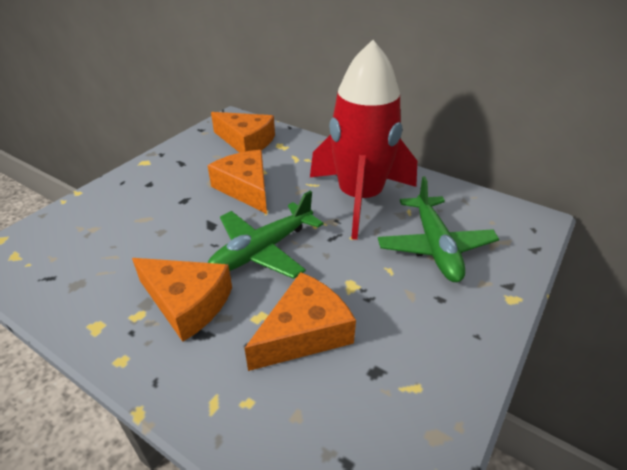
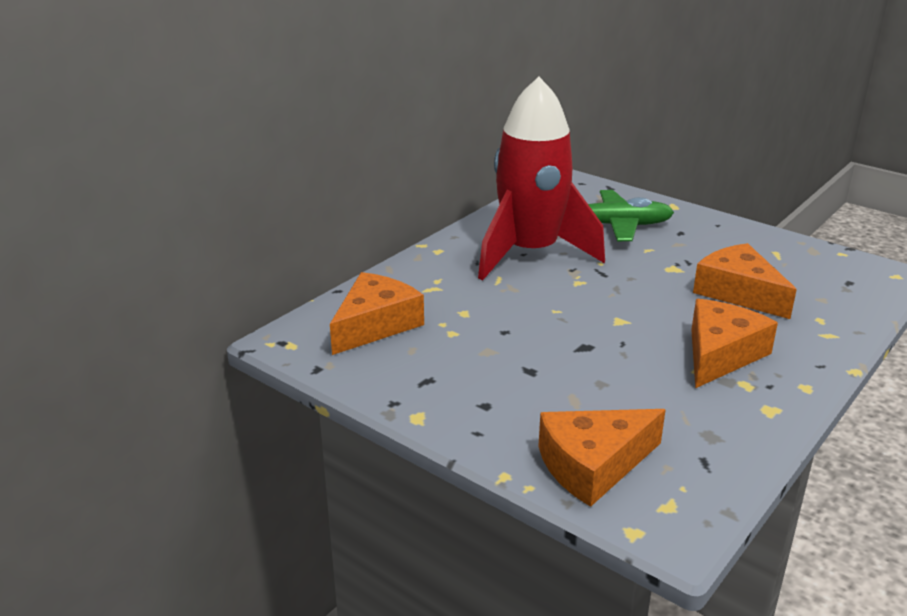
camera: 85 degrees left, 10 degrees down
(245, 188) = (504, 324): orange cheese -> orange cheese (593, 465)
(262, 250) = (629, 312): green plane -> none

